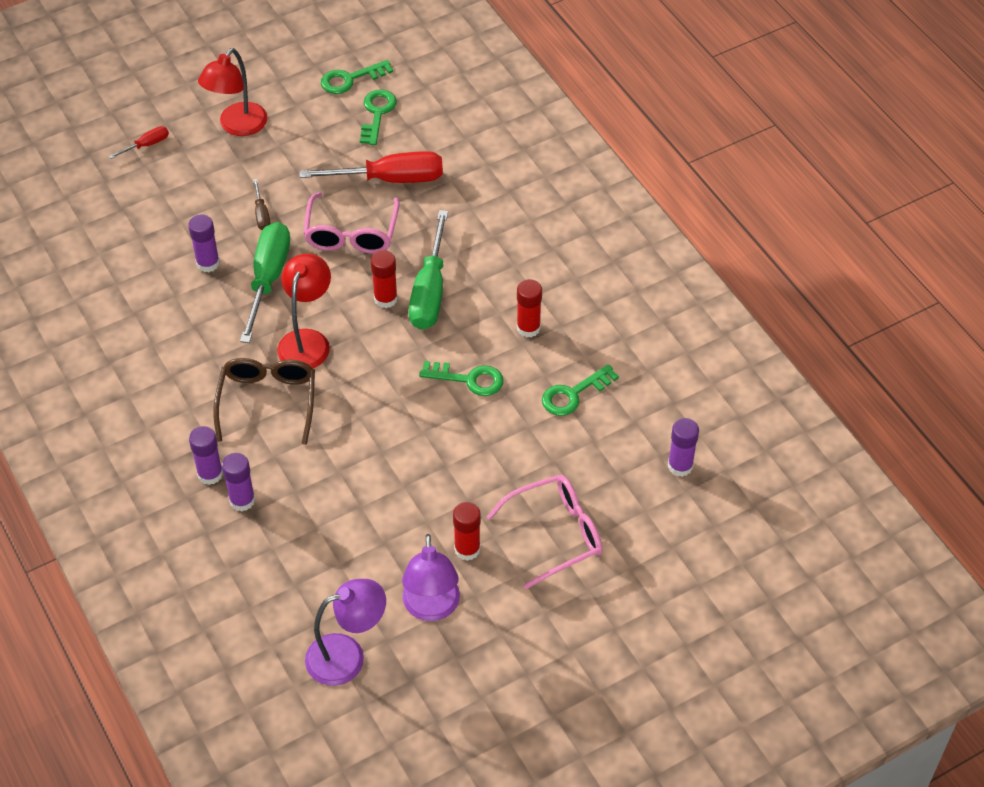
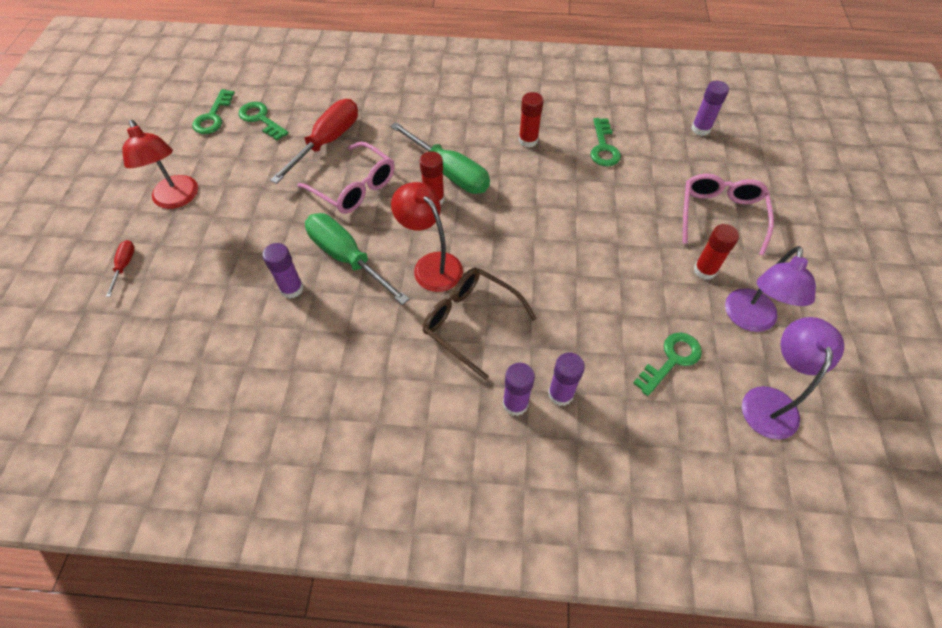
camera: 55 degrees left, 5 degrees up
(261, 214) = (279, 229): brown screwdriver -> none
(431, 608) = (749, 320): purple lamp -> purple lamp turned 75 degrees clockwise
(469, 379) = (548, 192): green key -> green key (671, 360)

